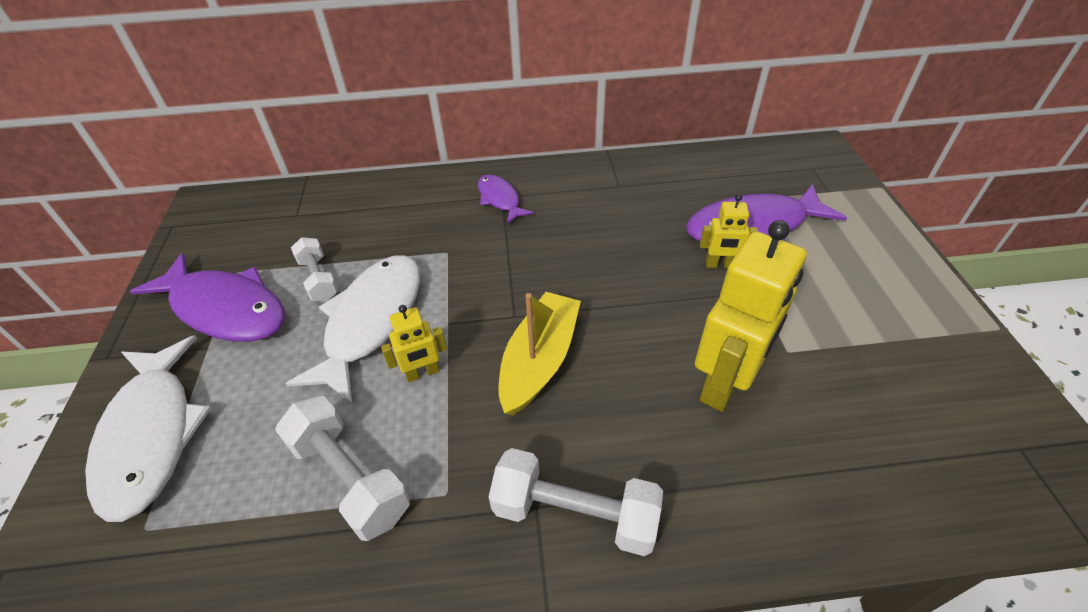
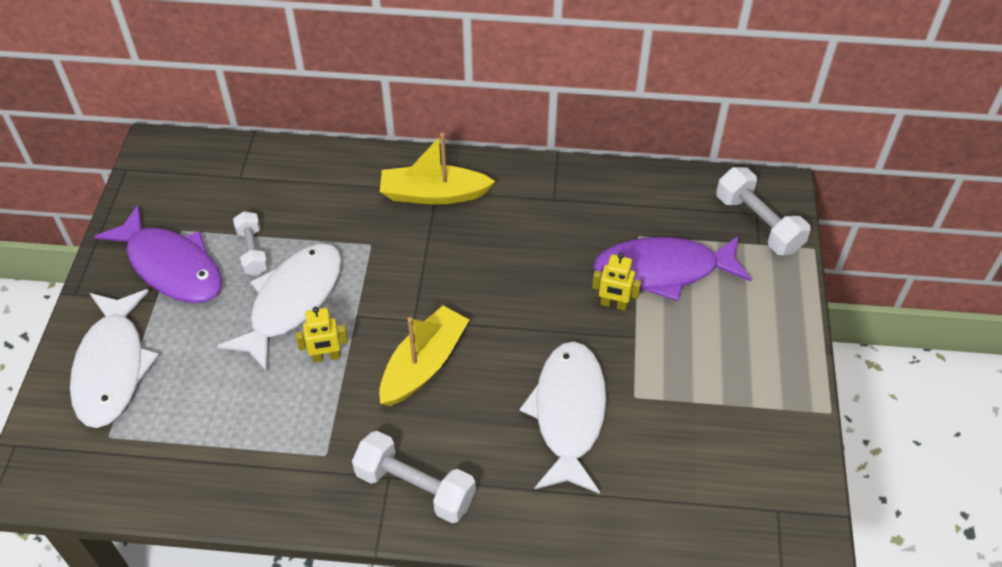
camera: 10 degrees right, 5 degrees up
(350, 478) = (257, 429): white dumbbell -> white dumbbell (758, 224)
(500, 199) = (433, 194): purple fish -> yellow boat
(725, 383) = (568, 413): yellow robot -> white fish

